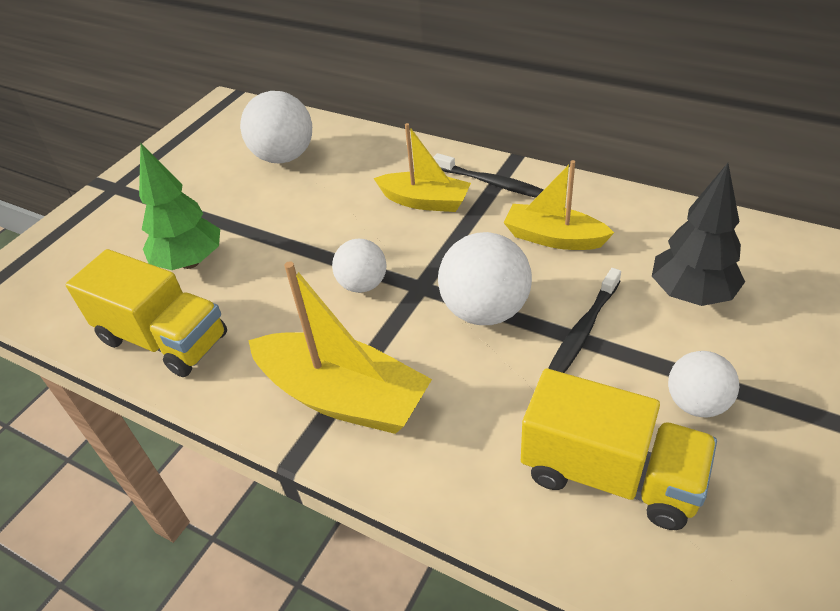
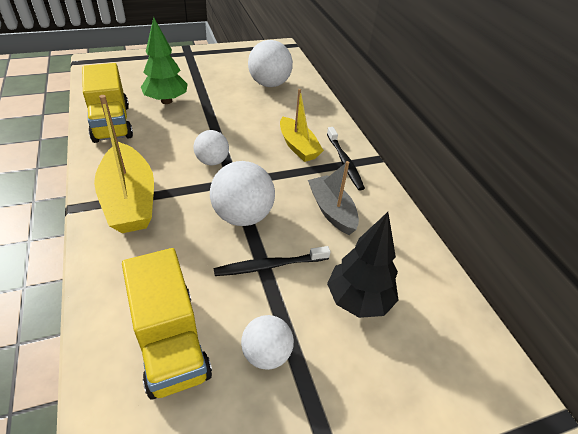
camera: 35 degrees right, 0 degrees up
(553, 238) = (331, 211): yellow boat -> grey boat

